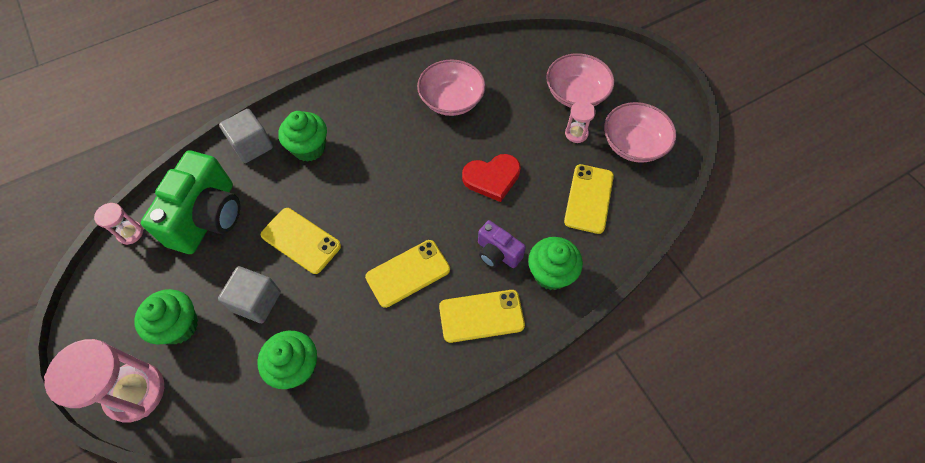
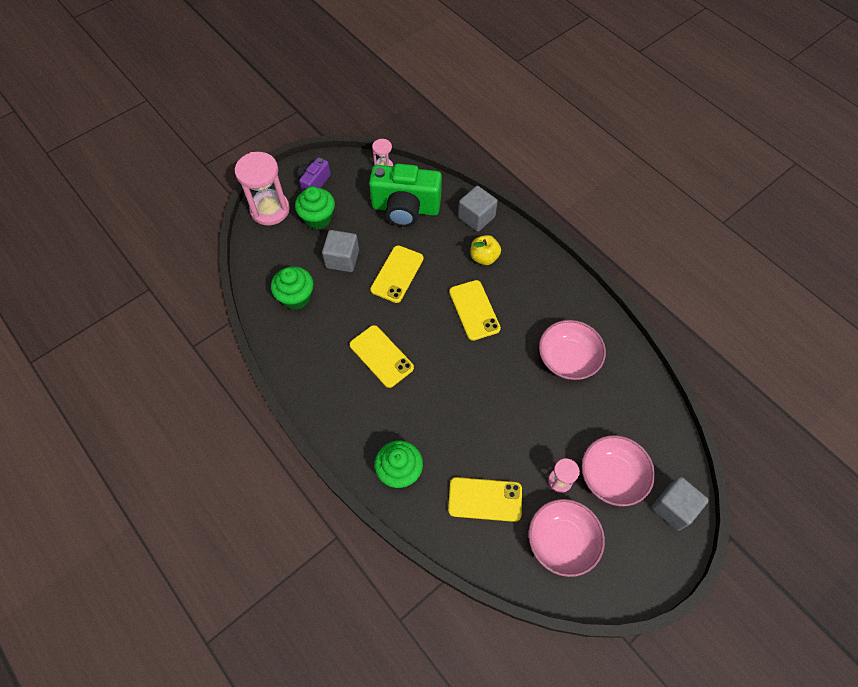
camera: 80 degrees right, 0 degrees up
(309, 148) = (484, 257): green cupcake -> yellow apple
(481, 316) = (352, 419): yellow phone -> yellow phone (474, 310)
(492, 178) = (488, 408): red heart -> none
(497, 253) = (411, 423): purple camera -> purple camera (314, 183)
(608, 59) = (673, 507): none -> grey cube

